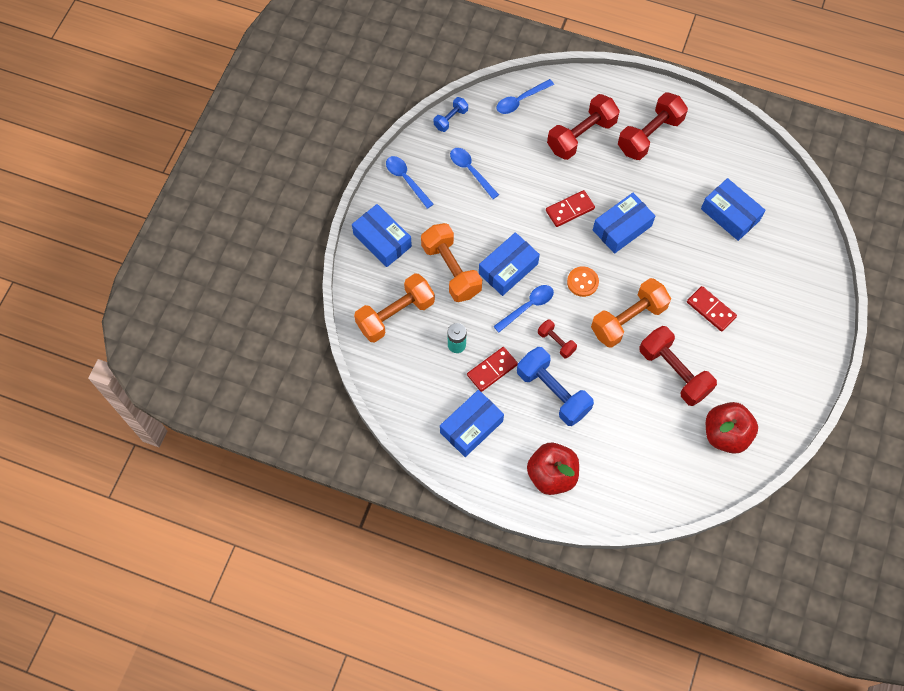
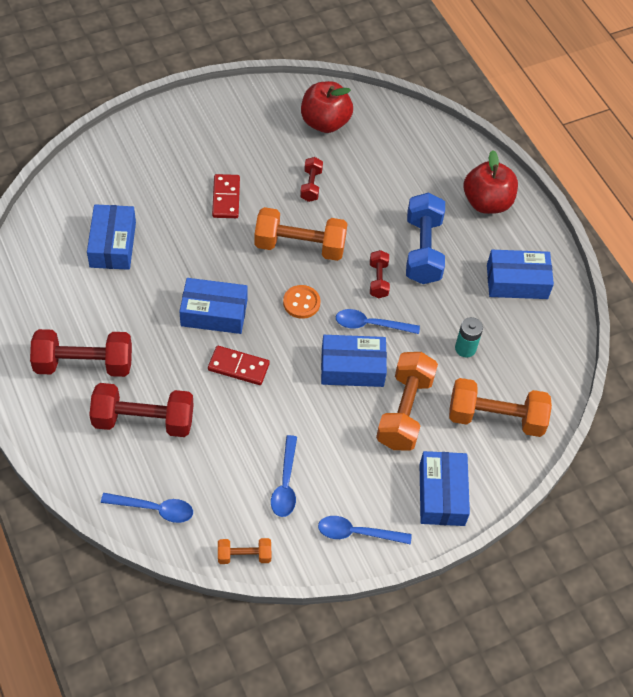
camera: 140 degrees left, 10 degrees down
(406, 180) = (357, 533): blue spoon -> blue spoon turned 90 degrees clockwise
(451, 119) = (244, 555): blue dumbbell -> orange dumbbell
(492, 370) = (455, 305): red domino -> none
(674, 372) = (311, 185): red dumbbell -> red dumbbell, size x0.51

